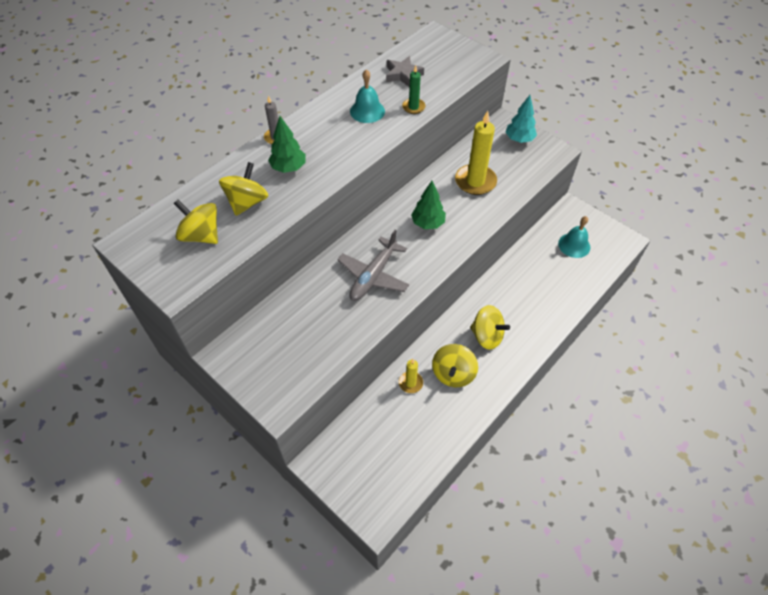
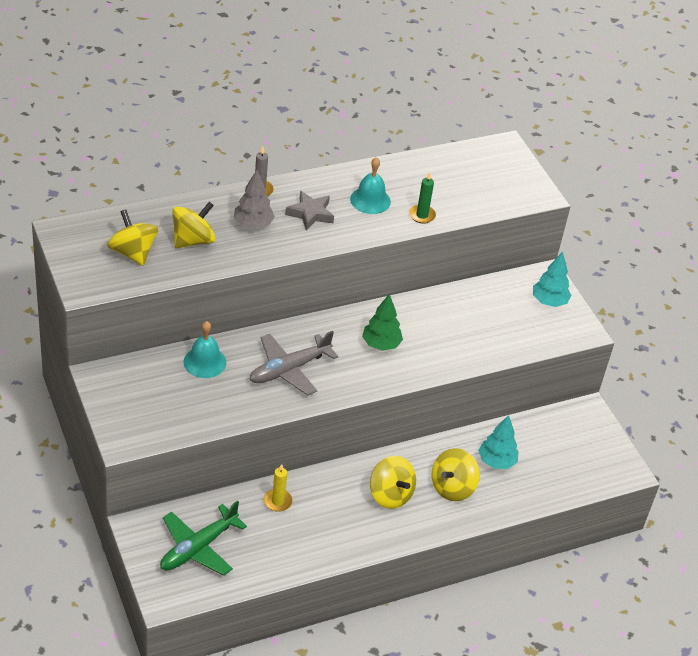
camera: 20 degrees right, 10 degrees down
(288, 168) = (253, 224): green tree -> grey tree
(375, 456) = (198, 548): none -> green plane
(403, 74) = (436, 177): grey star -> grey star (310, 214)
(453, 374) = (328, 513): yellow spinning top -> yellow spinning top (452, 487)
(475, 181) = (464, 324): yellow candle -> none
(539, 274) = (496, 461): none -> turquoise tree
(574, 245) = (560, 450): turquoise bell -> turquoise bell (205, 362)

